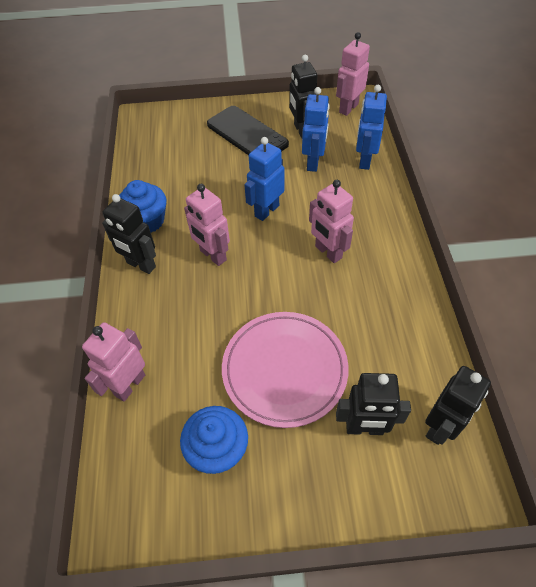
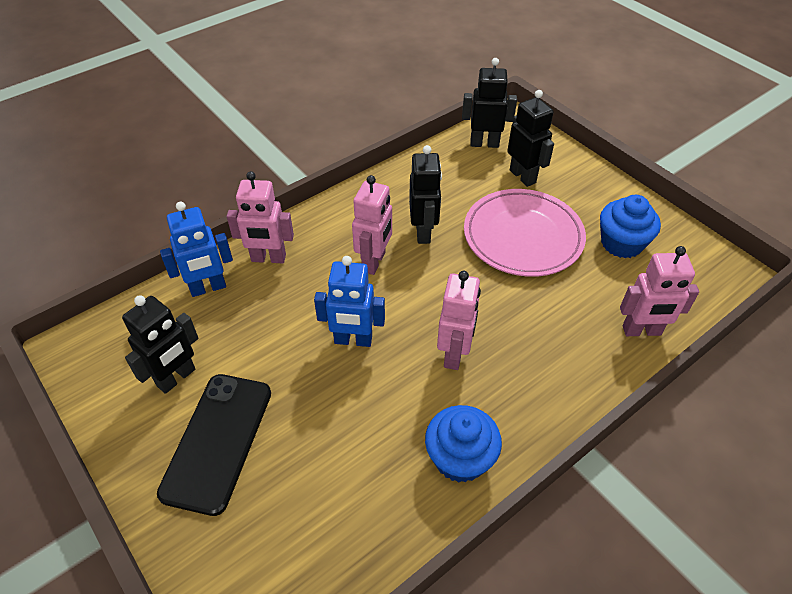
camera: 125 degrees left, 5 degrees down
(141, 265) = (524, 415): black robot -> black robot (423, 232)
(313, 163) = (239, 334): blue robot -> none
(348, 108) = (98, 347): pink robot -> pink robot (268, 258)

